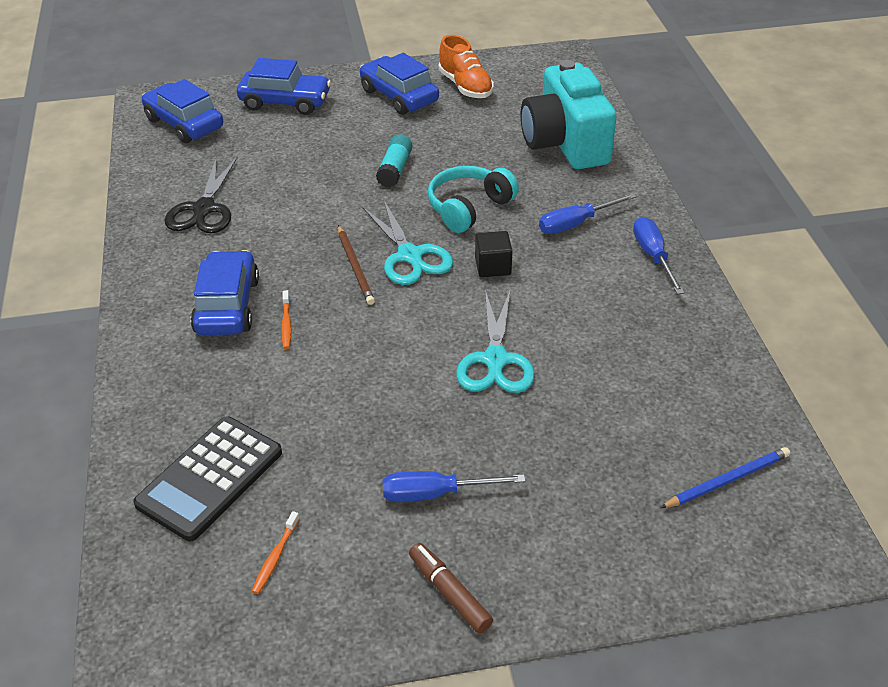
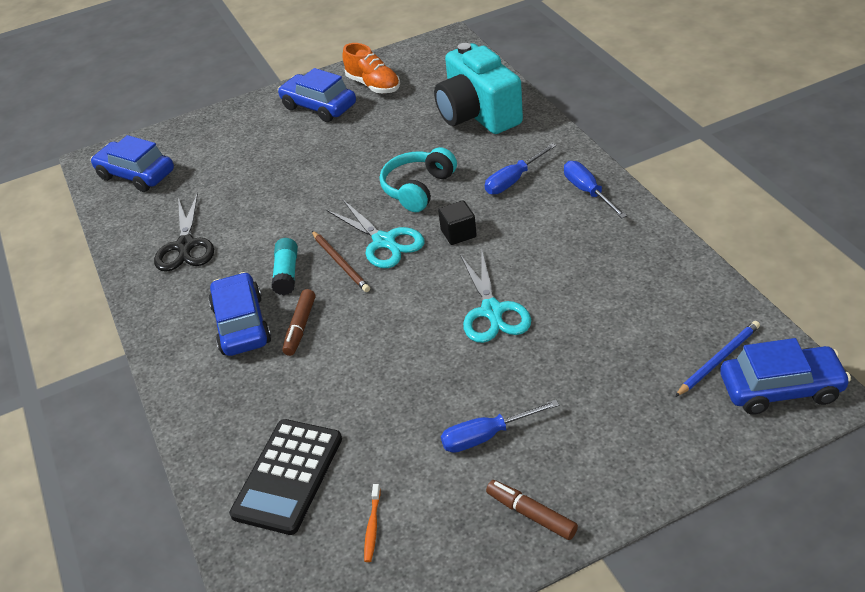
camera: 10 degrees left, 0 degrees up
(285, 102) = (220, 134): blue car -> blue car (780, 388)
(286, 324) = (300, 327): orange toothbrush -> brown marker
(395, 169) = (341, 171): turquoise glue stick -> turquoise glue stick (287, 274)

